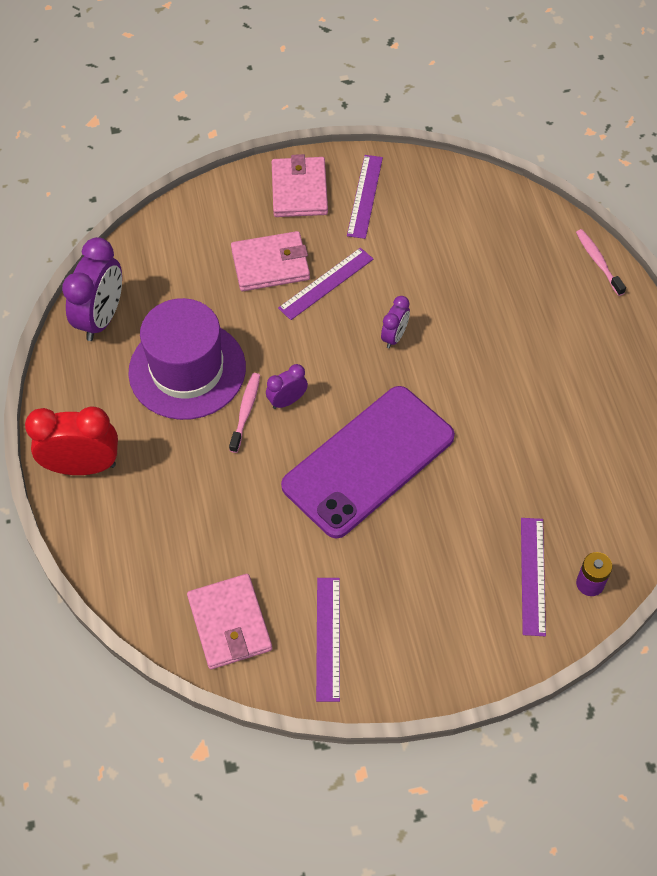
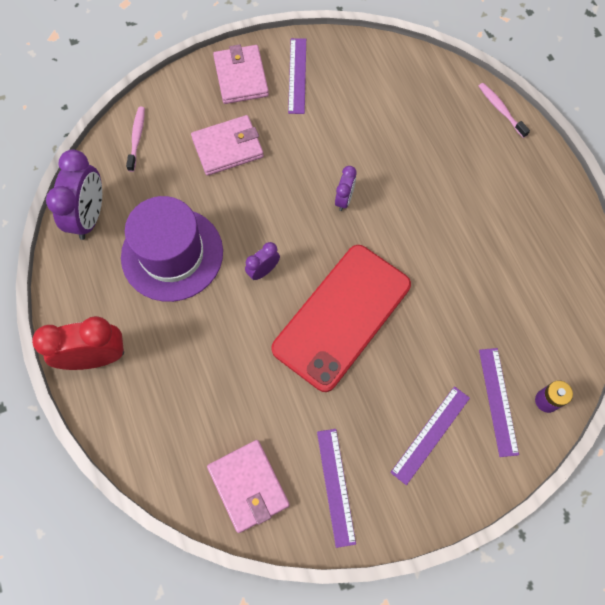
camera: 10 degrees left, 10 degrees up
(246, 411) = (229, 285): pink toothbrush -> pink toothbrush (137, 138)
(326, 283) = (278, 159): purple ruler -> purple ruler (430, 434)
(368, 461) = (342, 316): purple phone -> red phone

